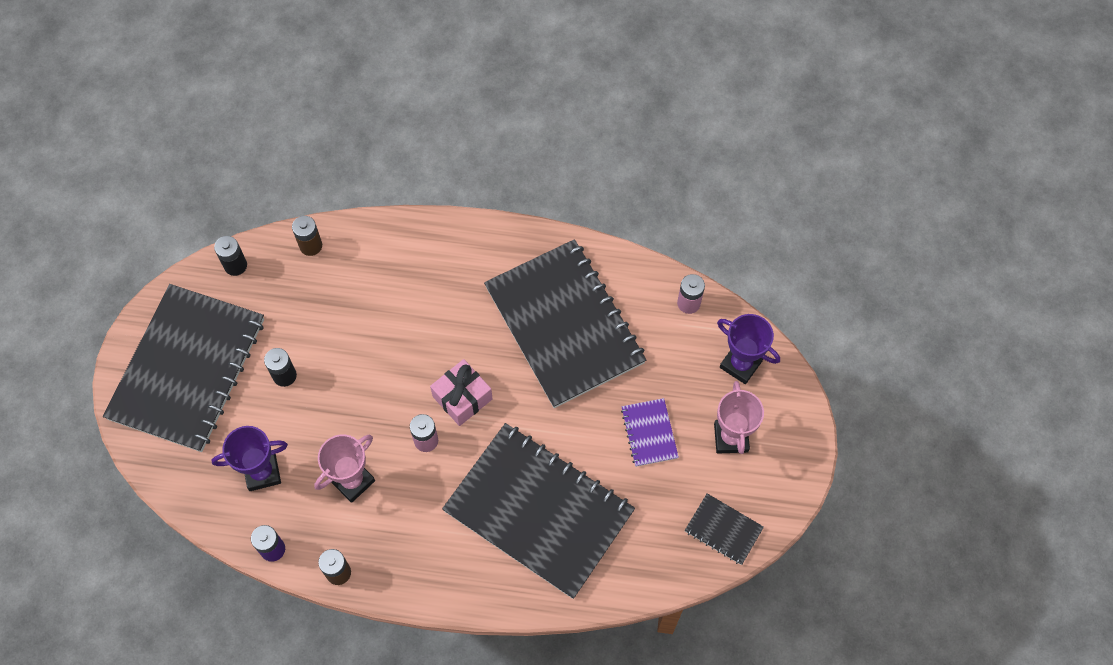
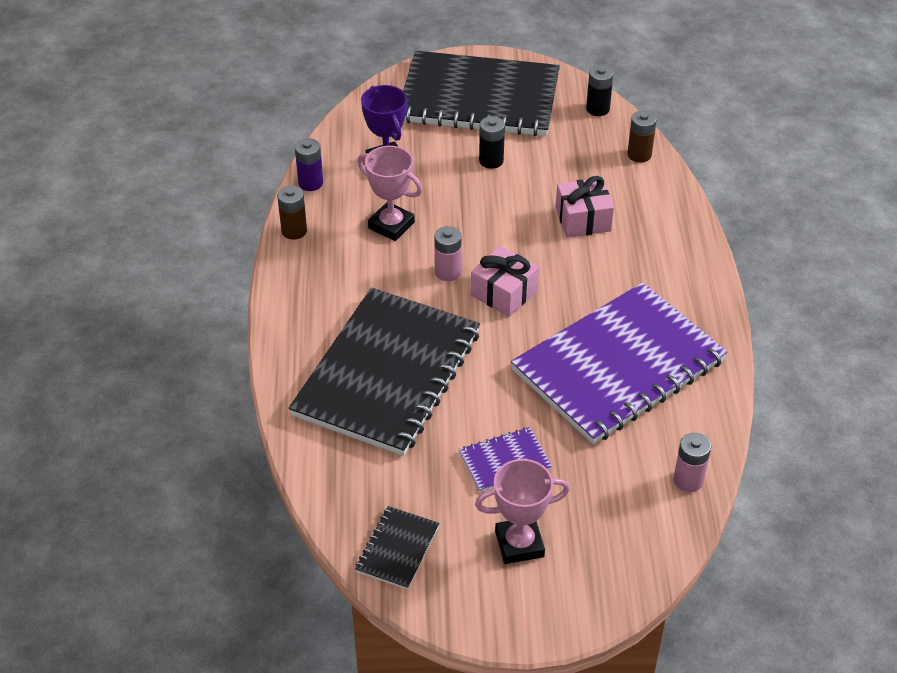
camera: 80 degrees right, 20 degrees down
(385, 313) = (583, 219): none -> pink gift
(564, 325) = (618, 366): black notebook -> purple notebook
(740, 364) = (622, 544): purple trophy -> none

